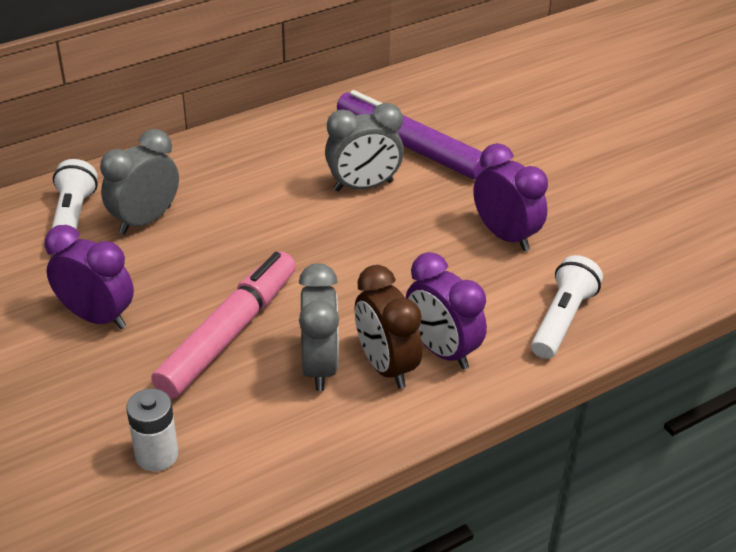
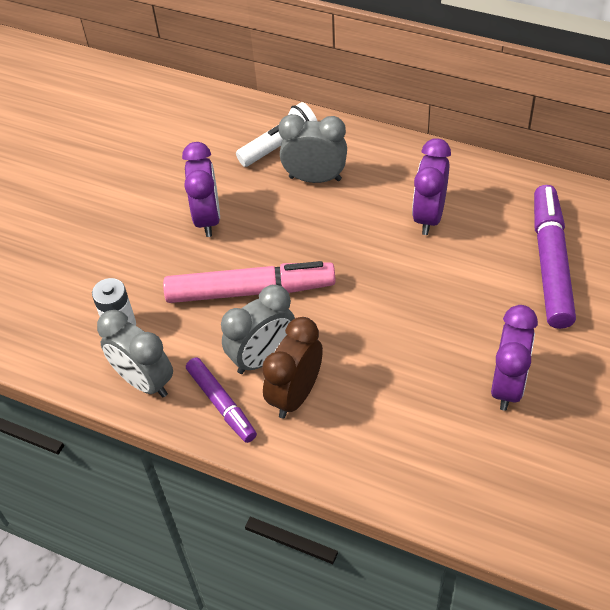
camera: 60 degrees right, 10 degrees up
(343, 423) = (221, 404): none -> purple marker
(363, 186) = (472, 265): grey clock -> grey clock (144, 381)
(442, 350) = (340, 419): purple clock -> purple clock (429, 216)
(562, 320) = (445, 478): white flashlight -> none

